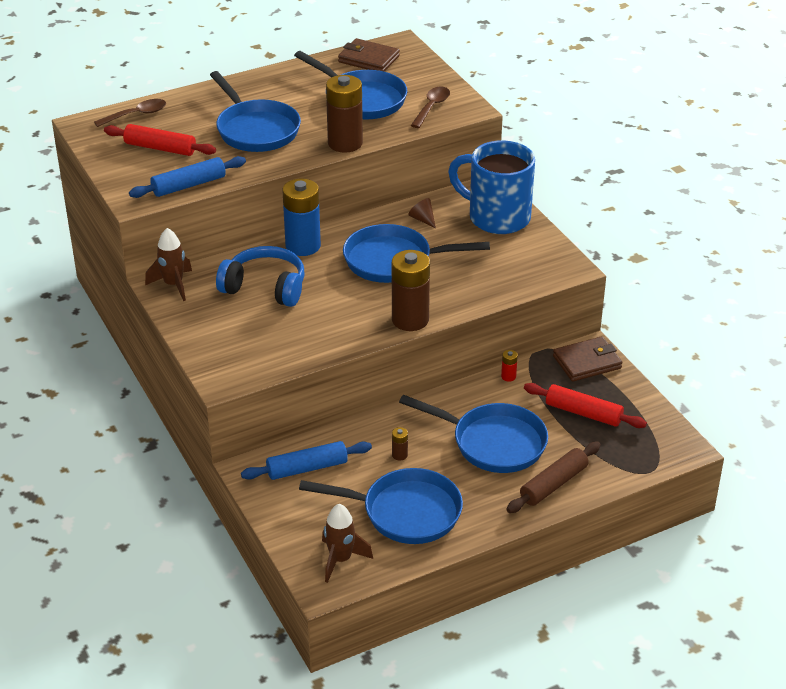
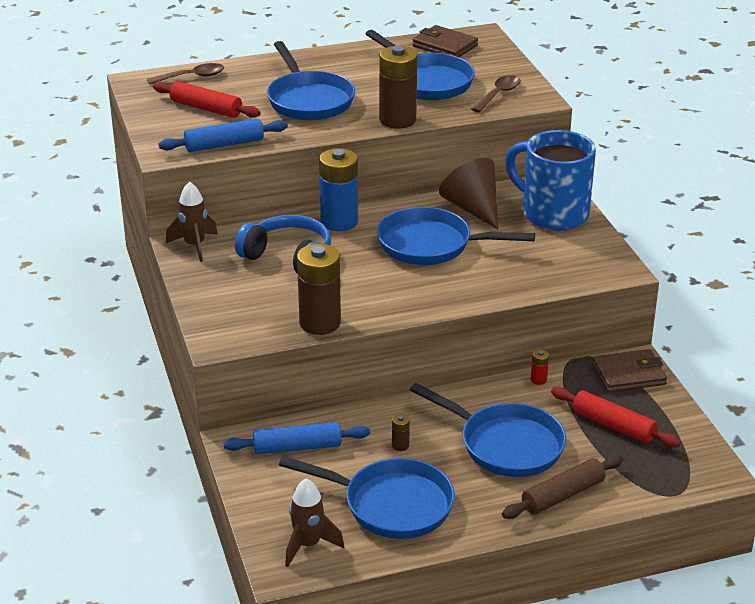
camera: 10 degrees right, 5 degrees down
(410, 320) = (433, 303): brown battery -> brown battery (320, 323)
(422, 219) = (472, 208): brown cone -> brown cone, size x2.16

